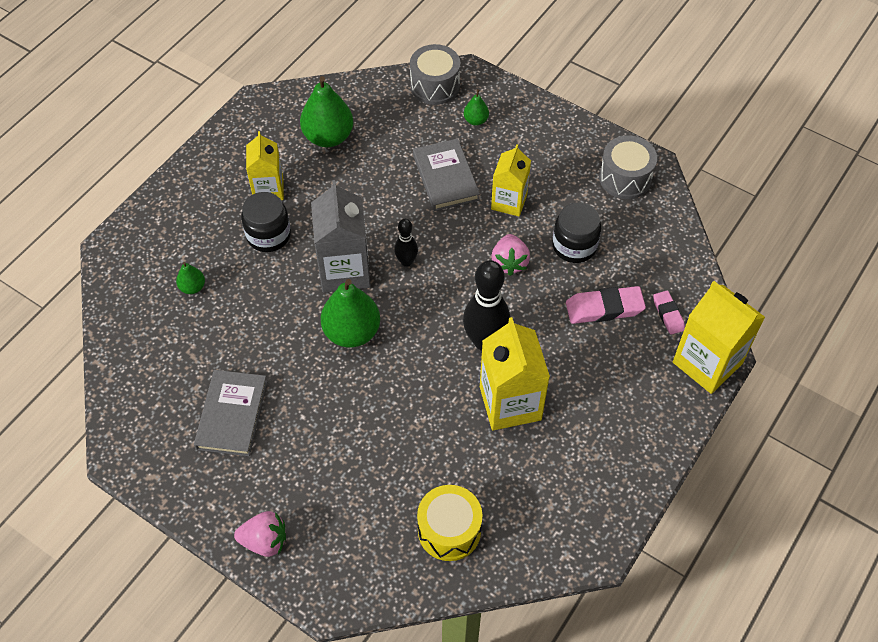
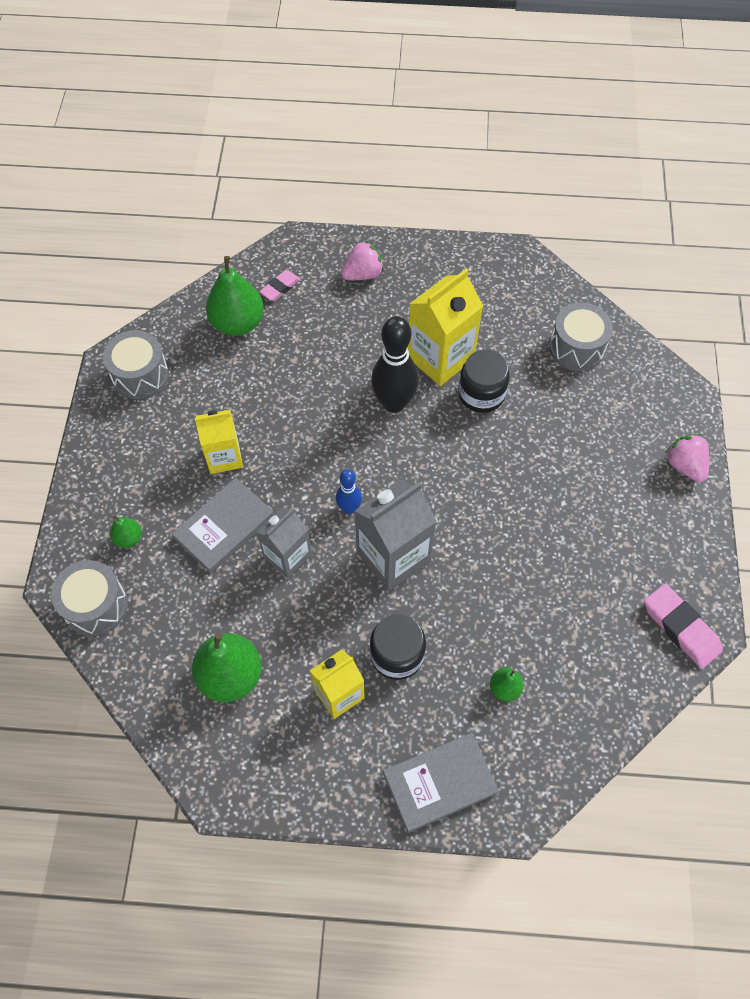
camera: 120 degrees left, 5 degrees up
(232, 415) = (604, 560): grey book -> grey book (440, 783)
(352, 332) = (455, 511): green pear -> green pear (238, 323)
(394, 205) = (287, 556): none -> grey carton
(406, 261) = (349, 508): black bowling pin -> blue bowling pin
(449, 530) = (576, 347): yellow drum -> grey drum
(509, 263) = (297, 423): pink strawberry -> pink strawberry (363, 274)
(574, 246) = (247, 382): black jar -> black jar (481, 394)
(604, 308) = (302, 333): pink eraser -> pink eraser (680, 628)
(707, 363) = (312, 247): yellow carton -> none

